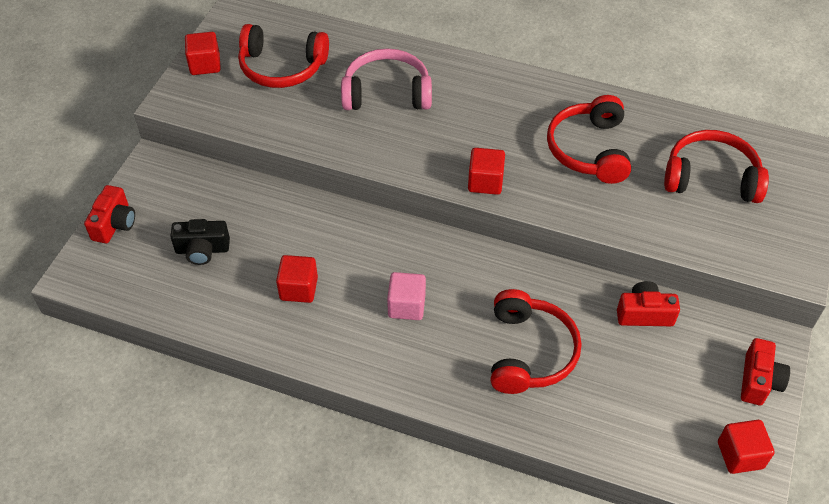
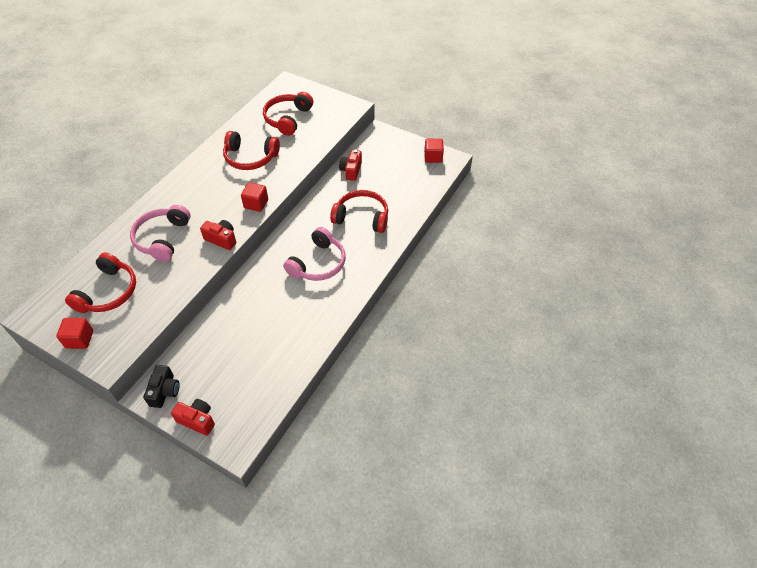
camera: 80 degrees left, 0 degrees up
(202, 250) = (241, 365): black camera -> black camera (165, 391)
(299, 288) = (290, 314): red cube -> none
(406, 306) = (318, 263): pink cube -> pink headphones
(758, 381) = (397, 142): red camera -> red camera (221, 239)

